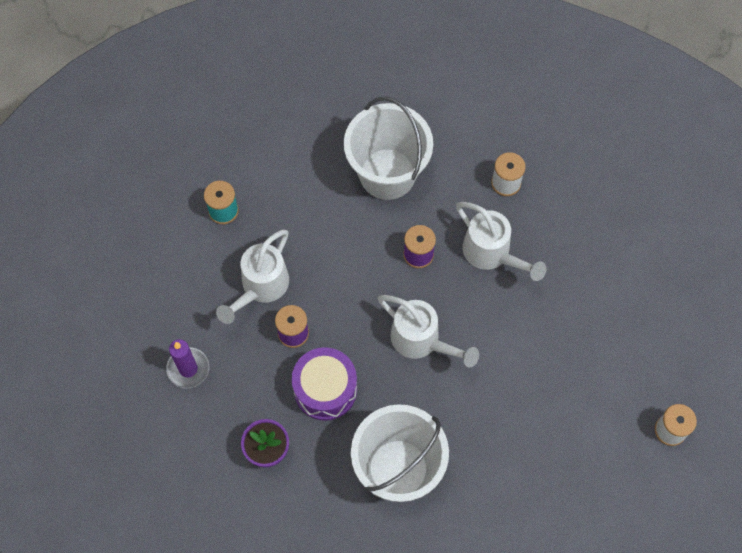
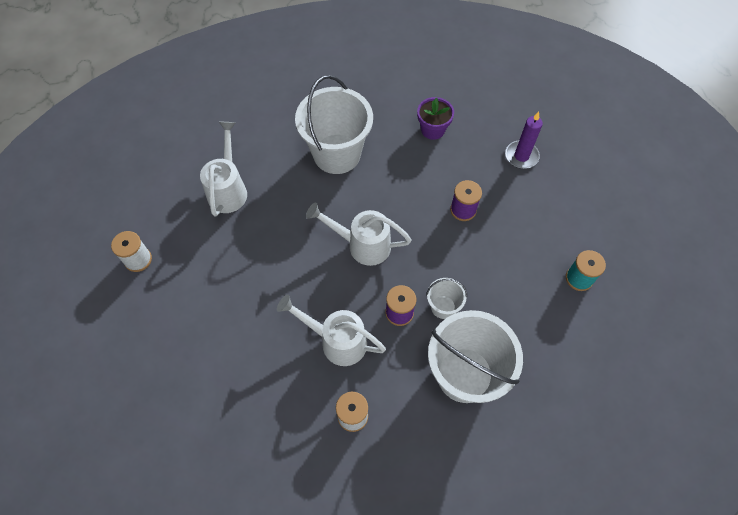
camera: 155 degrees right, 5 degrees down
(260, 287) = (509, 232): white watering can -> white watering can (228, 189)
(325, 389) = (416, 182): purple drum -> none
(373, 241) = (443, 307): none -> white bucket

